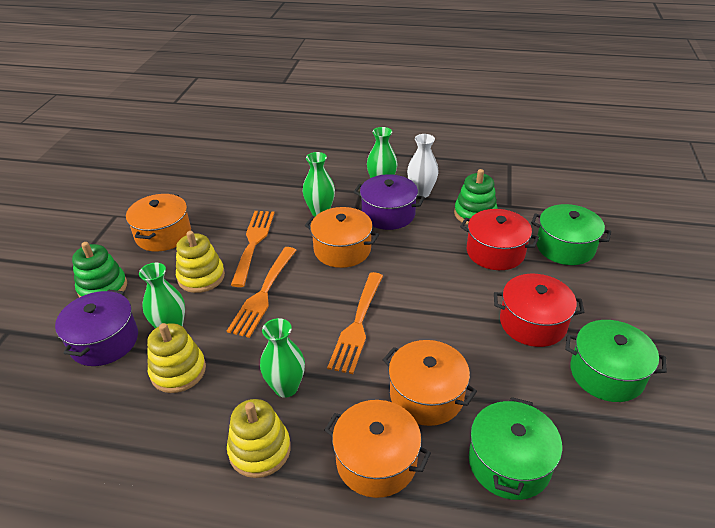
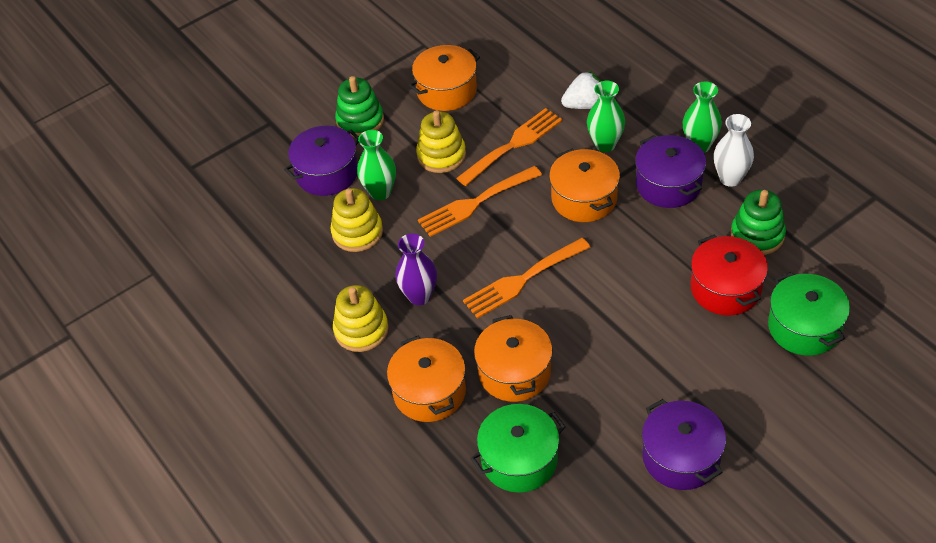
camera: 45 degrees right, 10 degrees up
(280, 197) = (584, 105): none -> white strawberry
(286, 387) = (419, 296): green vase -> purple vase
(533, 323) = (673, 375): red pot -> none
(606, 373) = (681, 457): green pot -> purple pot

